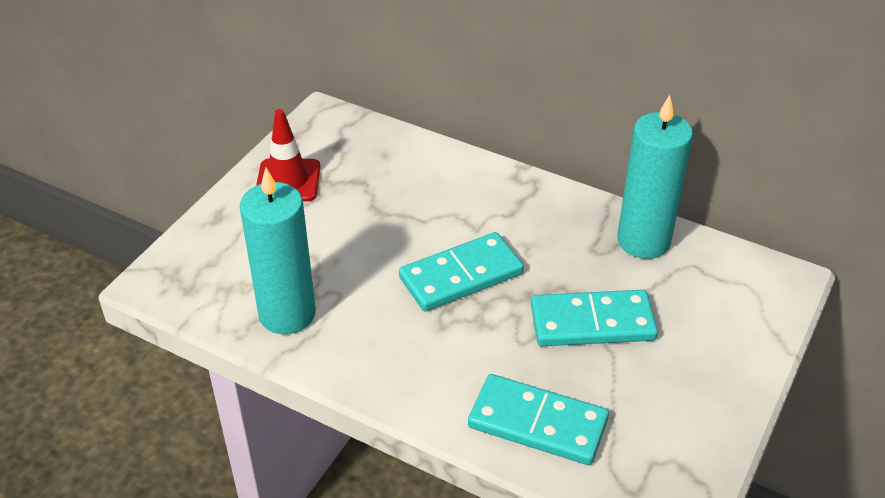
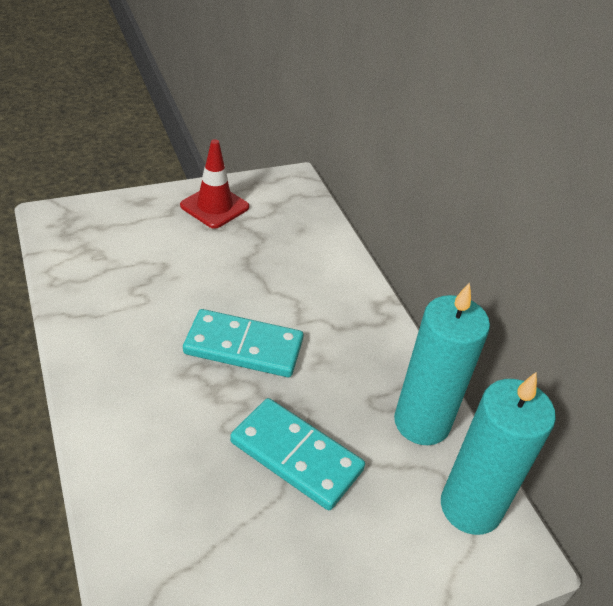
camera: 35 degrees right, 0 degrees up
(287, 314) = (98, 290): turquoise candle -> turquoise candle (470, 507)
(537, 423) = (152, 501): turquoise domino -> none

